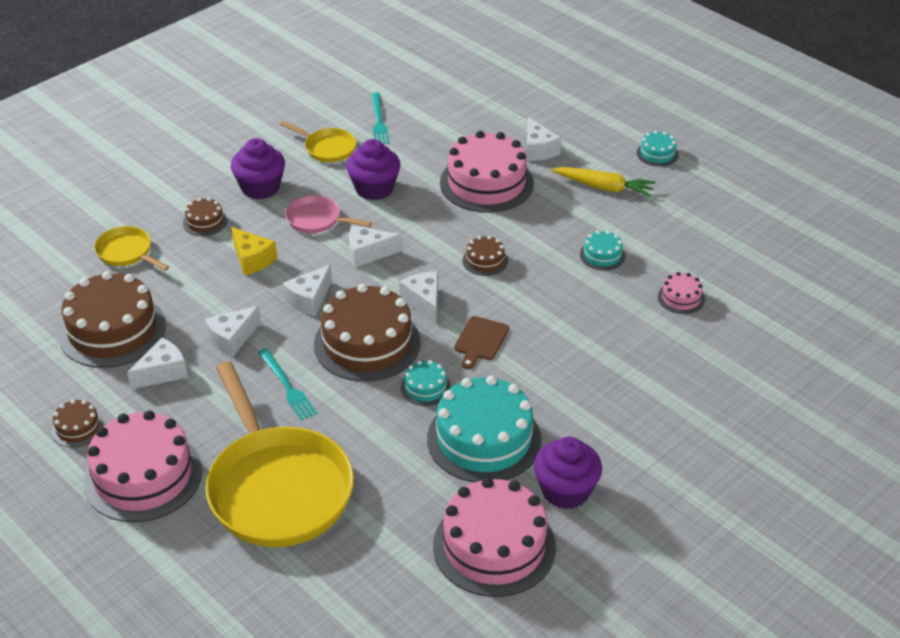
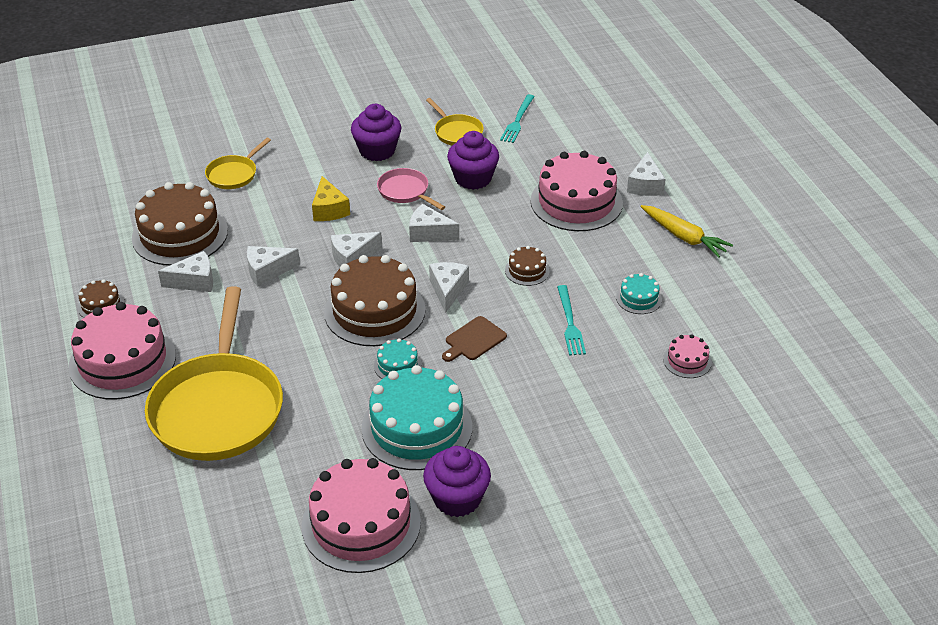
camera: 25 degrees right, 0 degrees up
(127, 252) = (234, 174): yellow pan -> yellow pan turned 120 degrees counterclockwise
(205, 222) = (312, 166): brown cake -> none
(287, 386) = (284, 326): turquoise fork -> turquoise fork (570, 323)
(657, 154) = (758, 220): turquoise cake -> none

